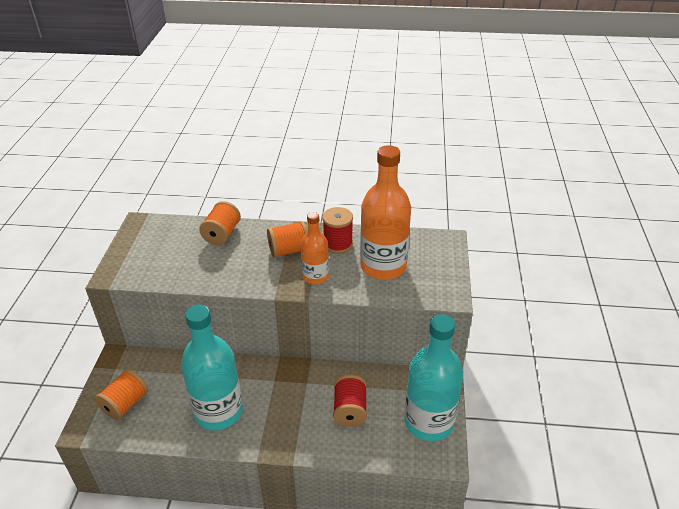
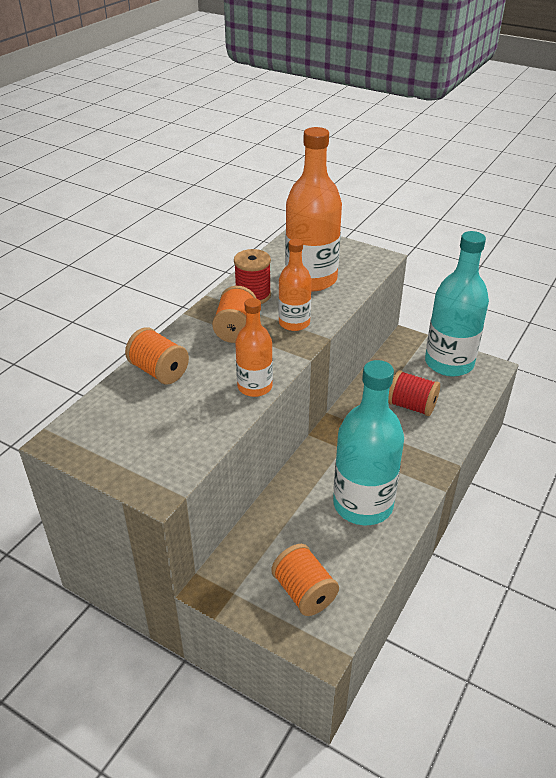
camera: 65 degrees left, 0 degrees up
(227, 282) = (254, 387): none -> orange bottle

